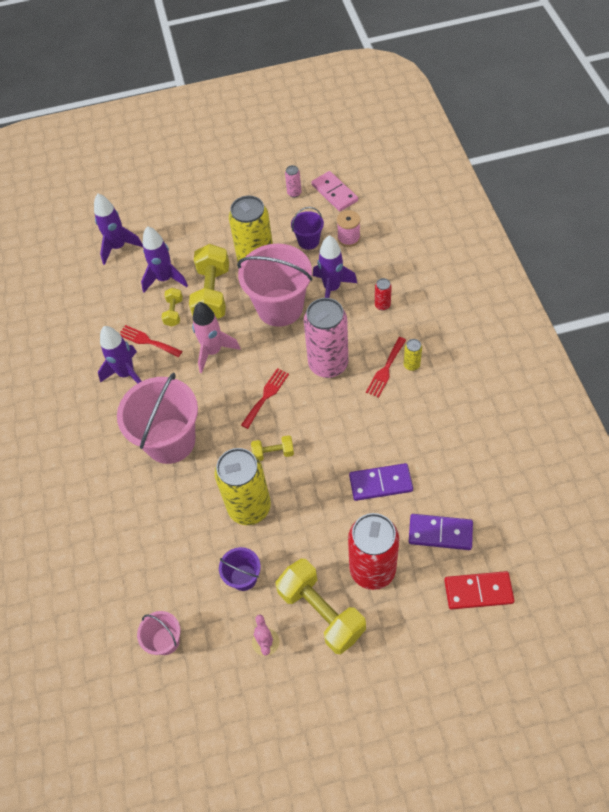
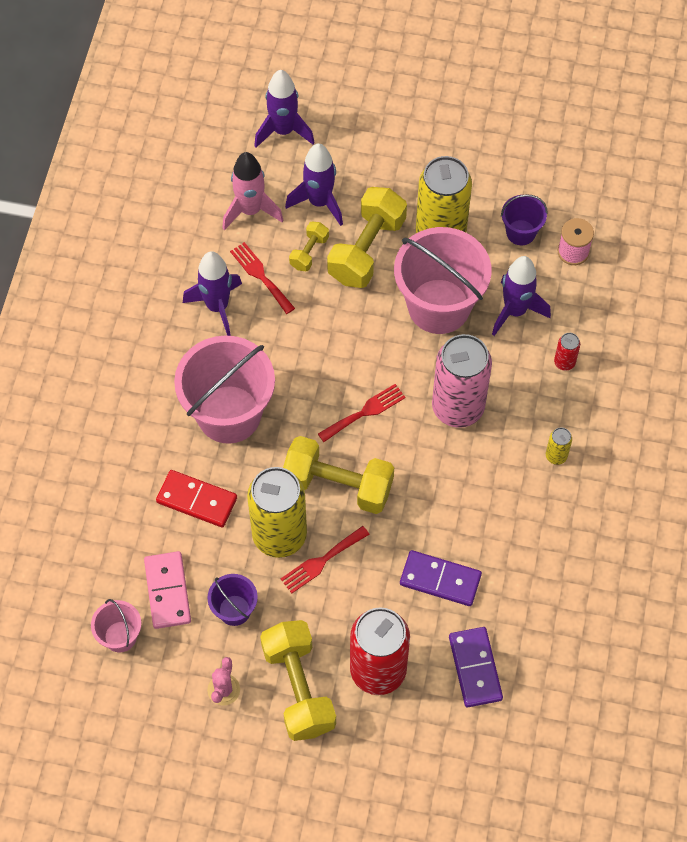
camera: 20 degrees right, 5 degrees up
(213, 351) = (331, 326): pink rocket -> pink rocket (250, 210)
(273, 453) = (338, 485): yellow dumbbell -> yellow dumbbell, size x2.02
(294, 193) = (538, 155): pink can -> none
(334, 193) = (590, 179): pink domino -> pink domino (168, 591)
(385, 369) = (522, 447): red fork -> red fork (321, 561)
(440, 533) = (475, 668): purple domino -> purple domino turned 45 degrees clockwise
(478, 591) = (479, 751): red domino -> red domino (197, 500)

